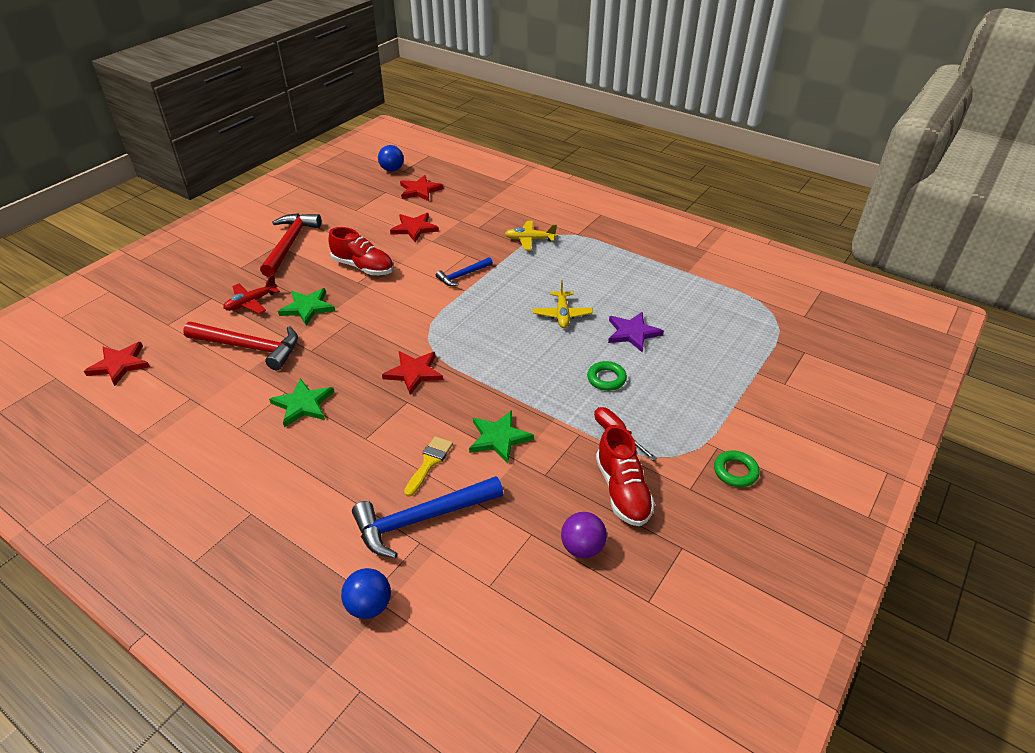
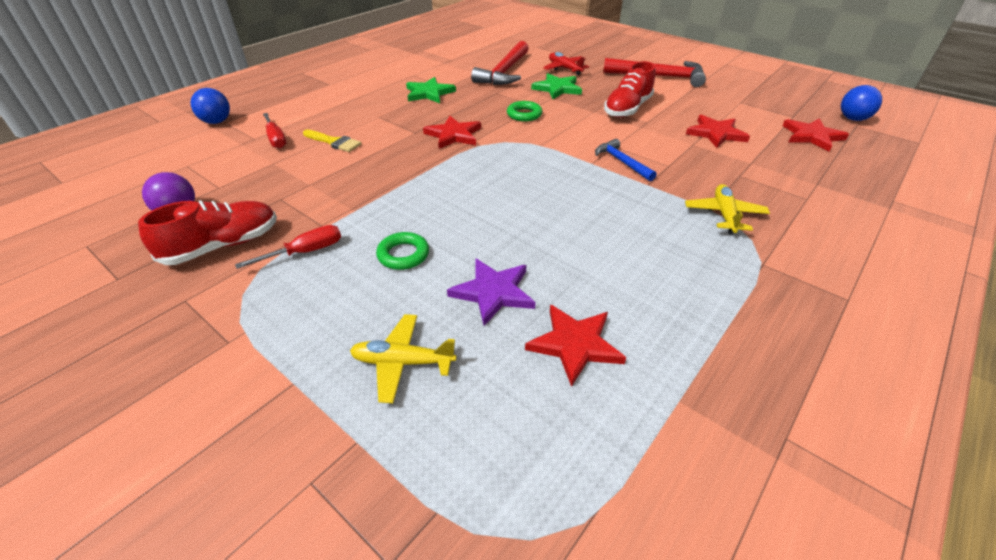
camera: 95 degrees right, 0 degrees up
(120, 365) = (493, 39): red star -> red star (575, 344)
(421, 519) = (276, 139): blue hammer -> red screwdriver
(499, 438) = (343, 176): green star -> none
(562, 314) = (541, 230): yellow plane -> yellow plane (403, 362)
(622, 490) = (223, 246): red shoe -> red shoe turned 150 degrees clockwise
(735, 471) = (175, 351): green ring -> green ring (524, 114)

